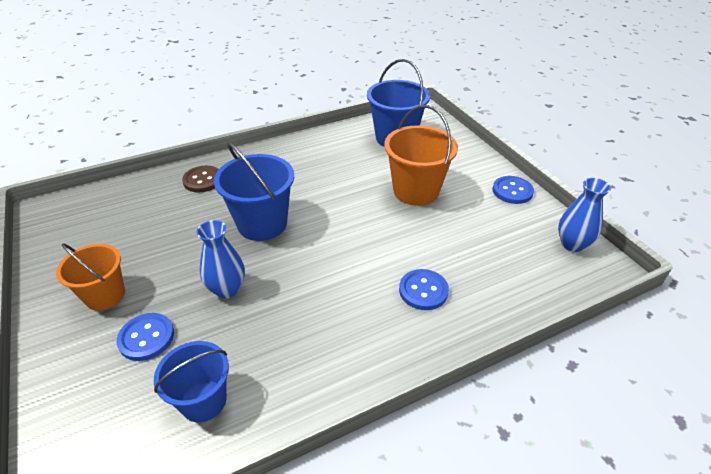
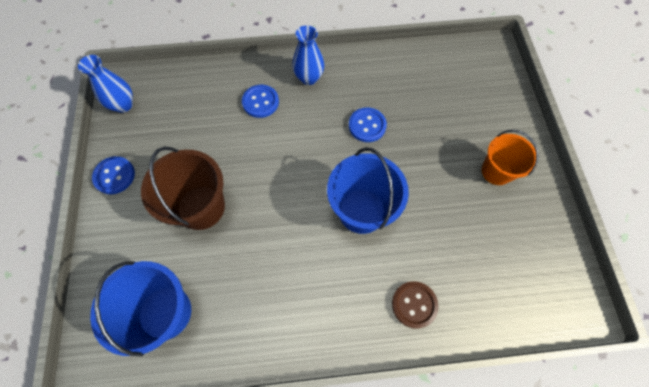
camera: 160 degrees left, 25 degrees up
(146, 338) = (460, 125): blue button -> blue button (367, 125)
(203, 400) = (423, 74): blue bucket -> none
(227, 289) = (401, 147): blue vase -> blue vase (309, 78)
(416, 191) = (201, 207): orange bucket -> brown bucket

